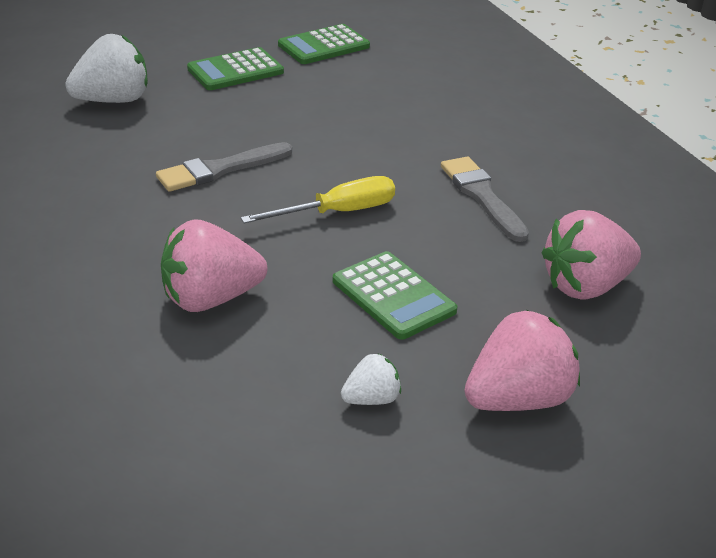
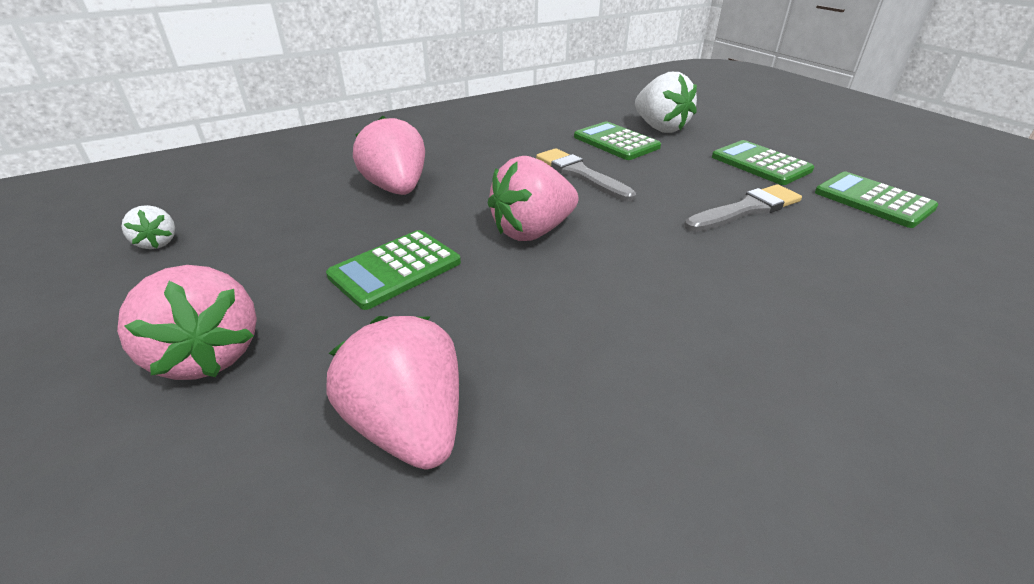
camera: 85 degrees right, 0 degrees up
(141, 134) = (616, 142): none -> green calculator
(338, 212) = (532, 231): yellow screwdriver -> pink strawberry
(371, 399) = (250, 265): white strawberry -> white strawberry (157, 243)
(482, 196) = (603, 325): grey brush -> grey brush (746, 210)

